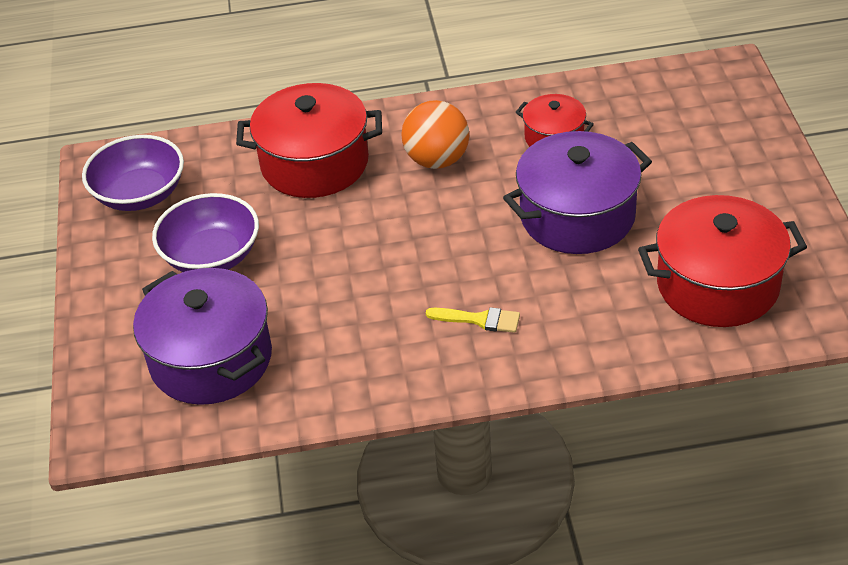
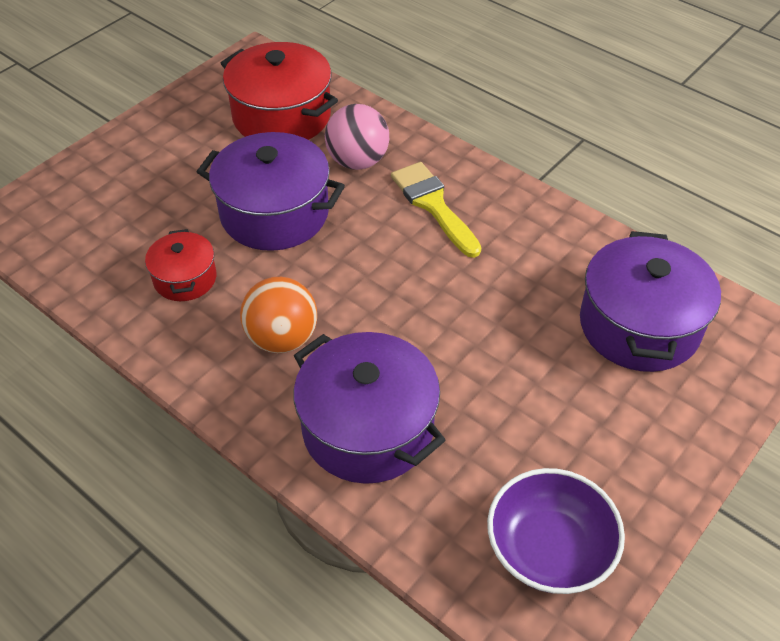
camera: 135 degrees left, 5 degrees up
(211, 256) = (552, 414): purple bowl -> none
(315, 163) = (368, 428): red pot -> purple pot
(479, 320) = (433, 205): yellow brush -> yellow brush, size x1.66
(592, 302) = (357, 161): none -> pink ball

